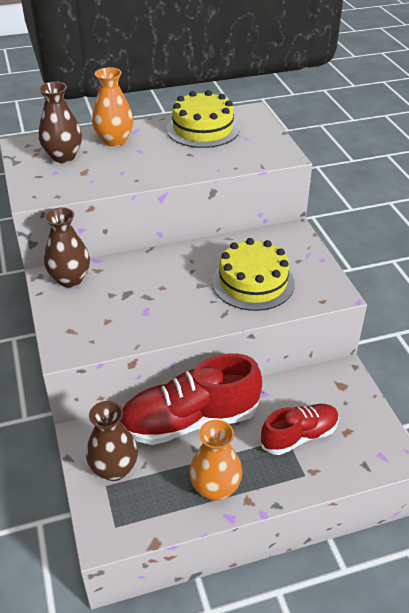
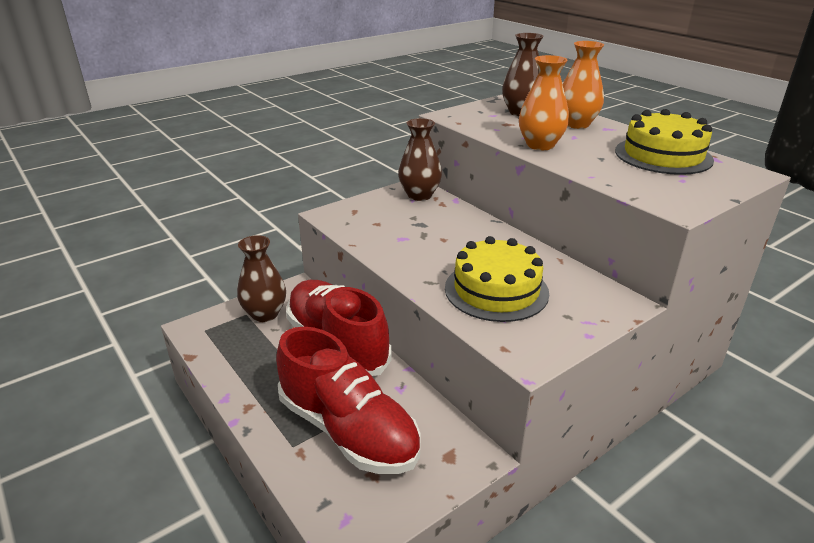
camera: 70 degrees right, 10 degrees down
(215, 488) = (258, 380): orange vase -> orange vase (540, 145)
(299, 436) = (348, 430): red shoe -> red shoe, size x1.66

